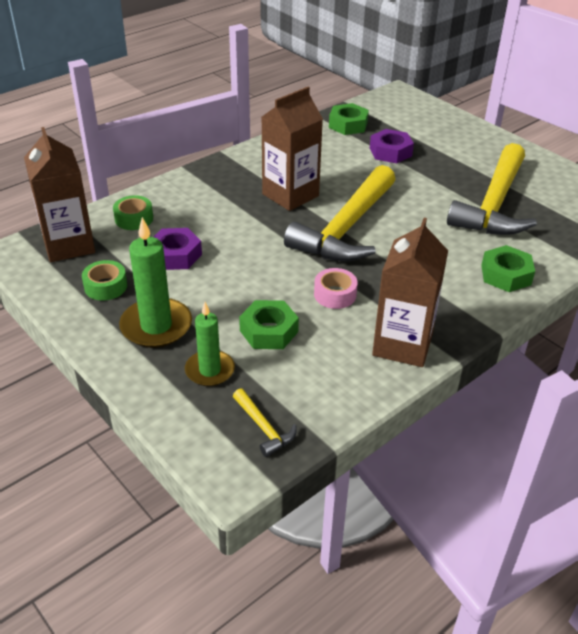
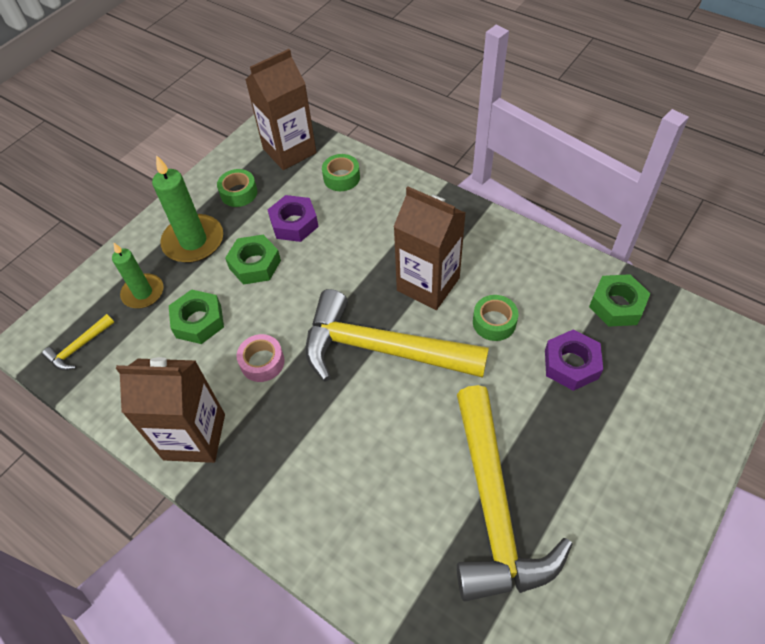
camera: 80 degrees right, 15 degrees up
(342, 173) = (494, 322): none -> green tape
(494, 204) = (493, 507): yellow hammer -> yellow hammer turned 105 degrees counterclockwise
(506, 275) = (337, 533): green nut -> green nut (255, 264)

